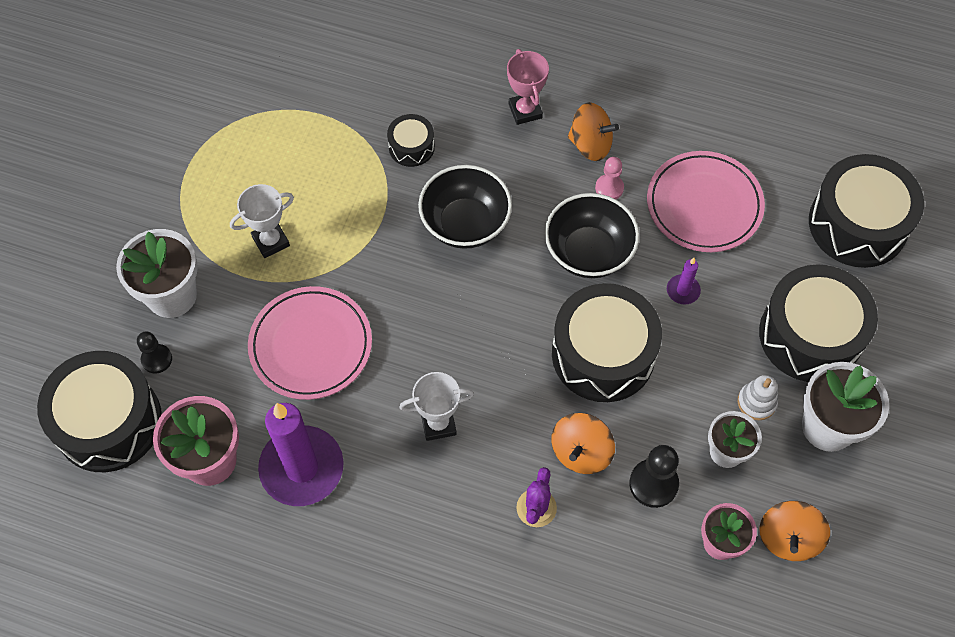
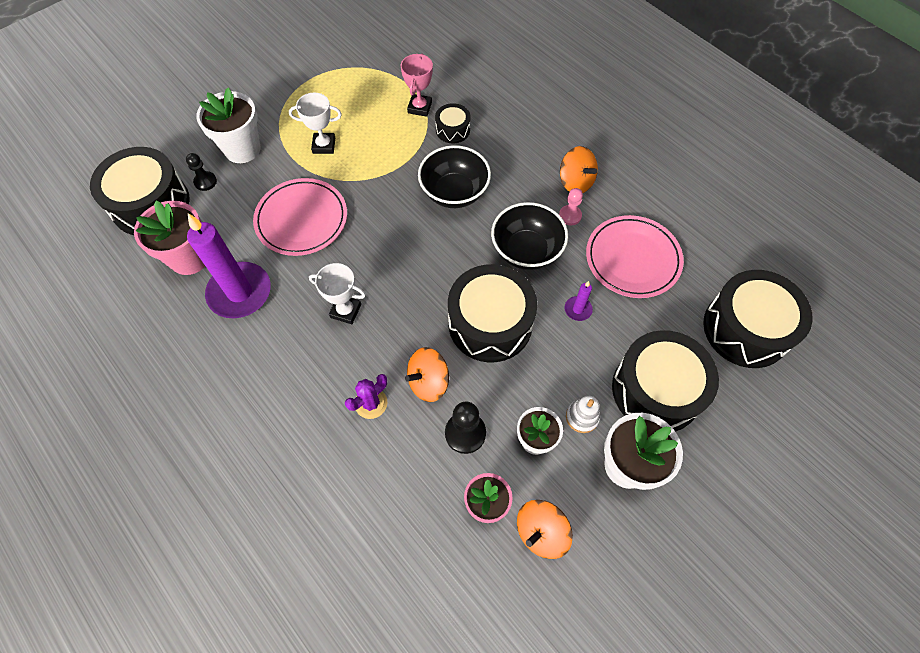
camera: 30 degrees right, 0 degrees up
(525, 111) = (544, 141): pink trophy -> pink trophy (420, 107)

